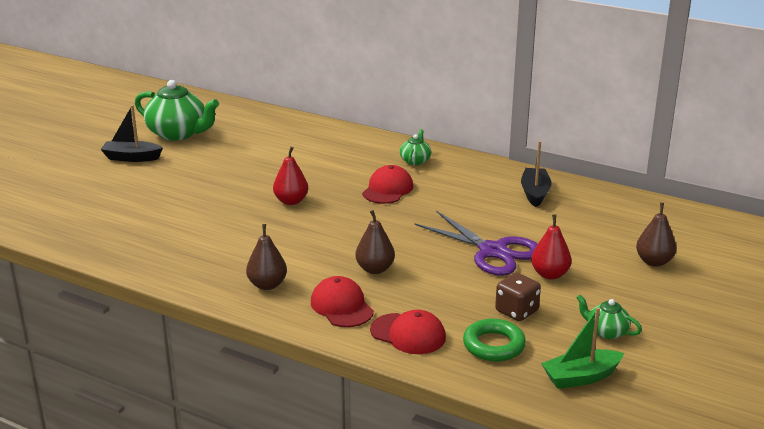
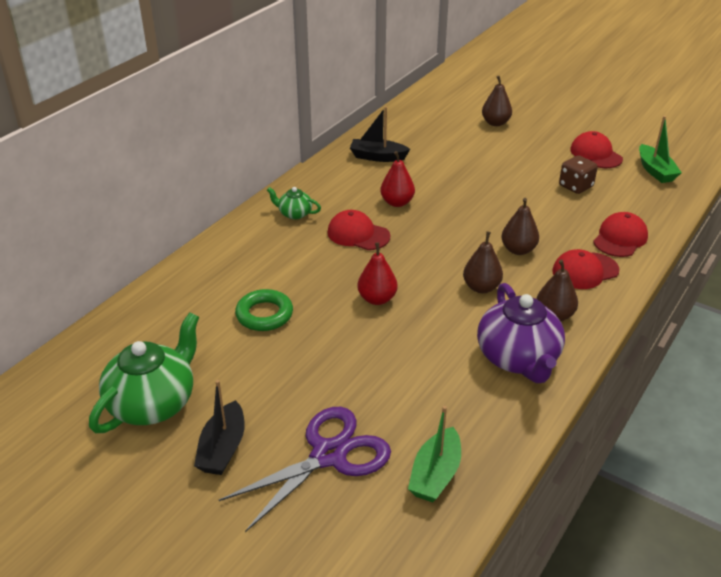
camera: 85 degrees left, 10 degrees up
(86, 228) = (435, 475): none -> green boat
(207, 264) = (518, 358): none -> purple teapot
(310, 248) = (481, 287): none -> brown pear
(493, 251) = (483, 187): purple scissors -> purple scissors (329, 455)
(494, 345) = (625, 201): green ring -> green ring (264, 315)
(550, 274) = (518, 166): red pear -> red pear (397, 202)
(606, 332) = (595, 154): green teapot -> red cap

